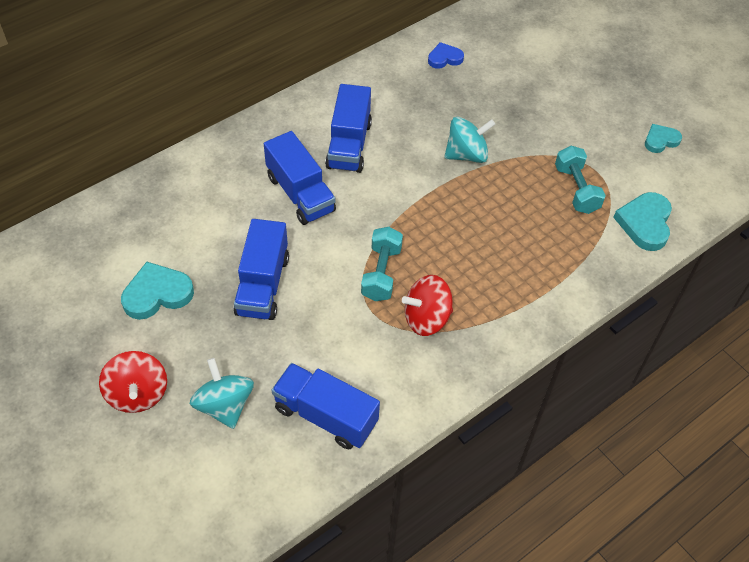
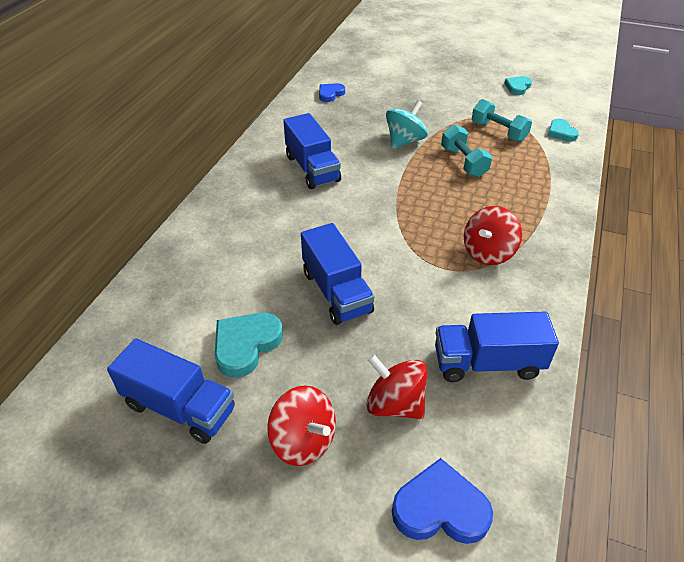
camera: 30 degrees left, 10 degrees down
(188, 498) = (440, 508): none -> blue heart
(224, 405) = (395, 404): turquoise spinning top -> red spinning top
(300, 194) = (305, 215): blue truck -> blue truck (179, 407)
(381, 273) = (423, 239): turquoise dumbbell -> turquoise dumbbell (463, 162)
(645, 223) = (561, 132): turquoise heart -> turquoise heart, size x0.62

